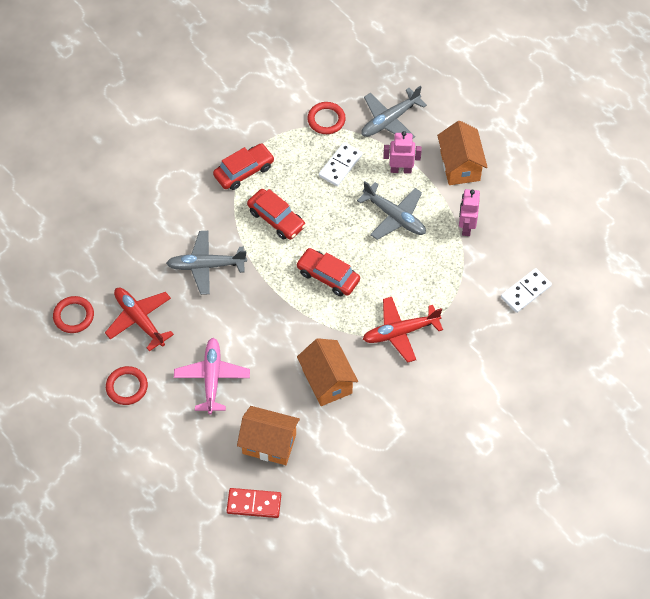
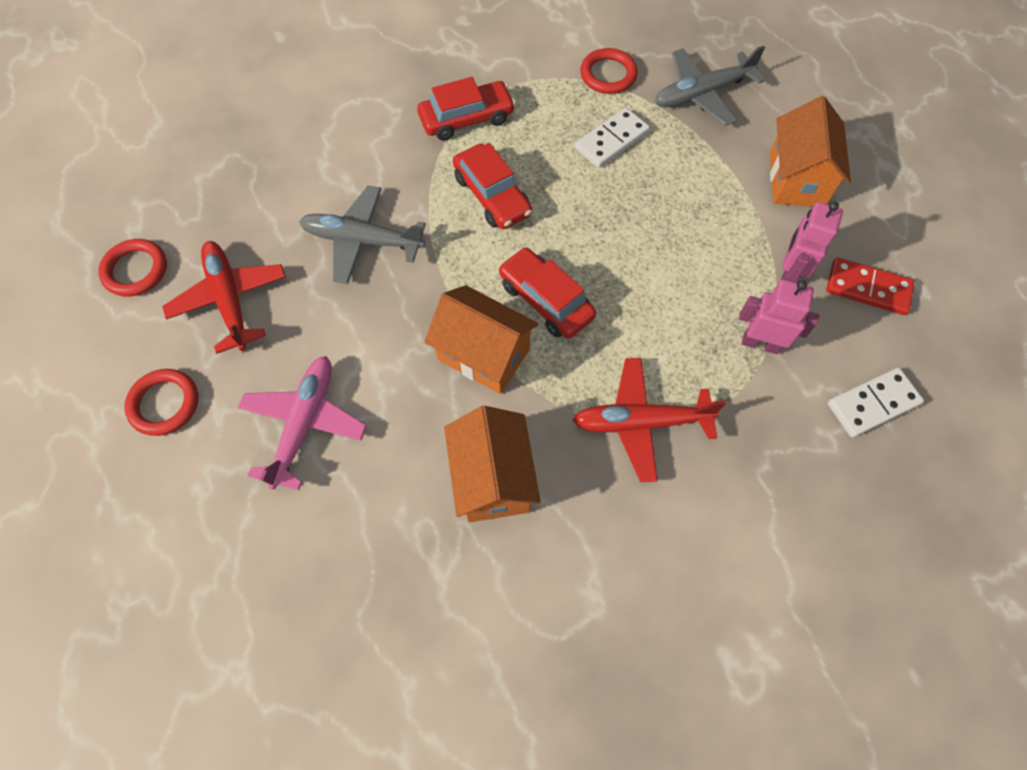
camera: 15 degrees right, 5 degrees up
(254, 504) = (289, 685): red domino -> red domino (867, 288)
(269, 443) = (357, 570): orange house -> orange house (483, 354)
(394, 216) = (676, 232): grey plane -> none
(401, 169) = (702, 165): pink robot -> pink robot (760, 343)

